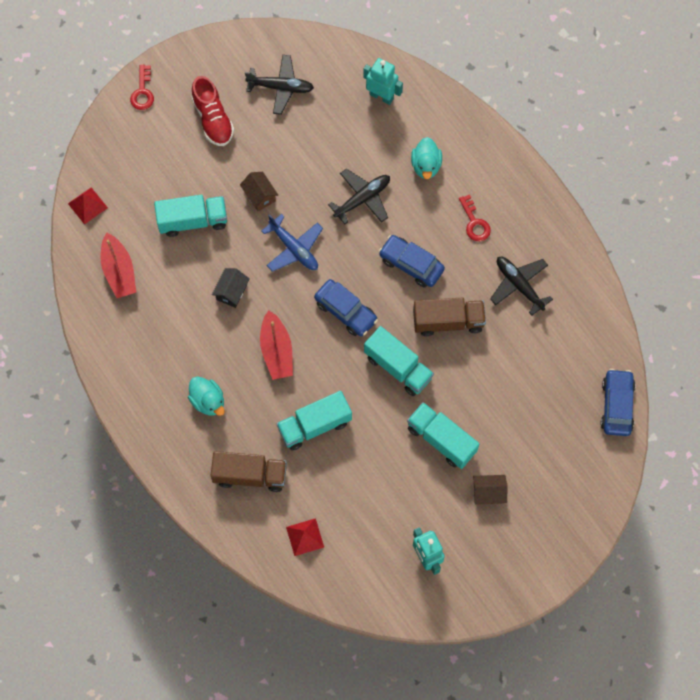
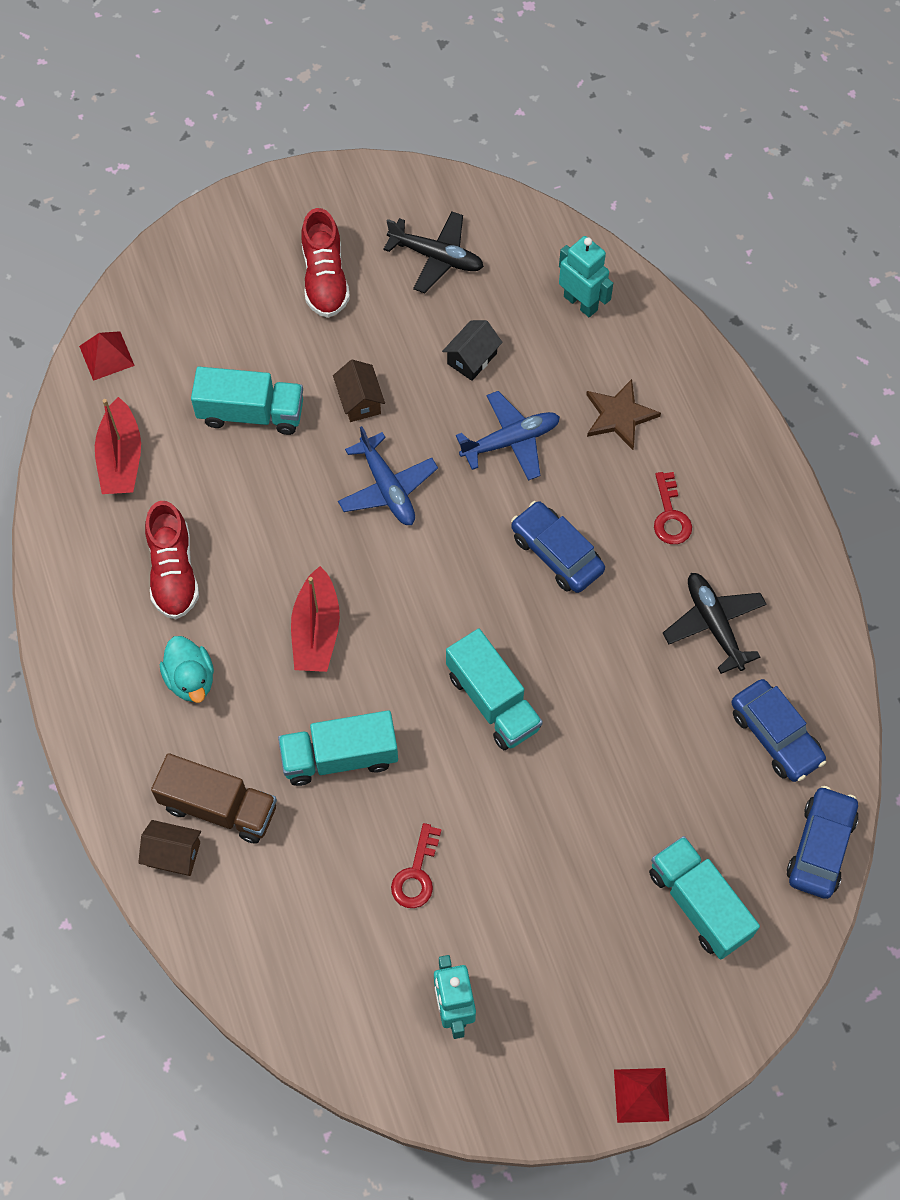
camera: 15 degrees right, 5 degrees down
(142, 92) = (236, 218): red key -> red key (416, 874)
(176, 336) = (173, 572): none -> red shoe
(231, 292) = (276, 528): black house -> black house (472, 358)
(305, 537) = (273, 924): red pyramid -> red pyramid (641, 1095)
(346, 311) = (437, 598): blue car -> blue car (775, 736)
(362, 199) = (511, 441): black plane -> blue plane
(426, 165) = (619, 416): turquoise duck -> brown star
(441, 439) = (529, 829): turquoise truck -> turquoise truck (699, 904)
(448, 321) = (589, 652): brown truck -> none
(488, 493) = (580, 931): brown house -> brown house (173, 854)

